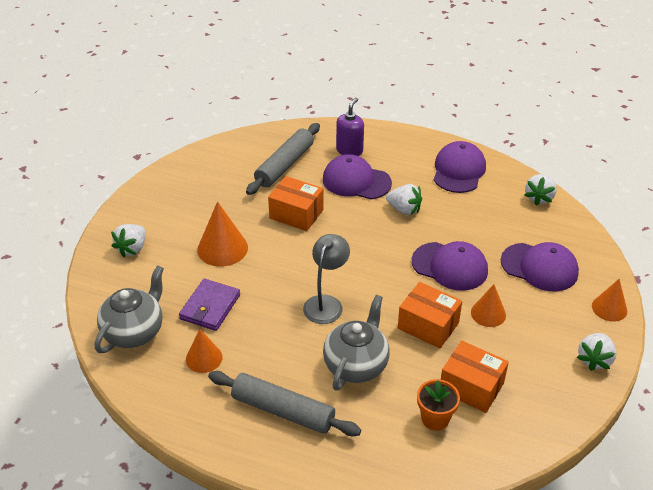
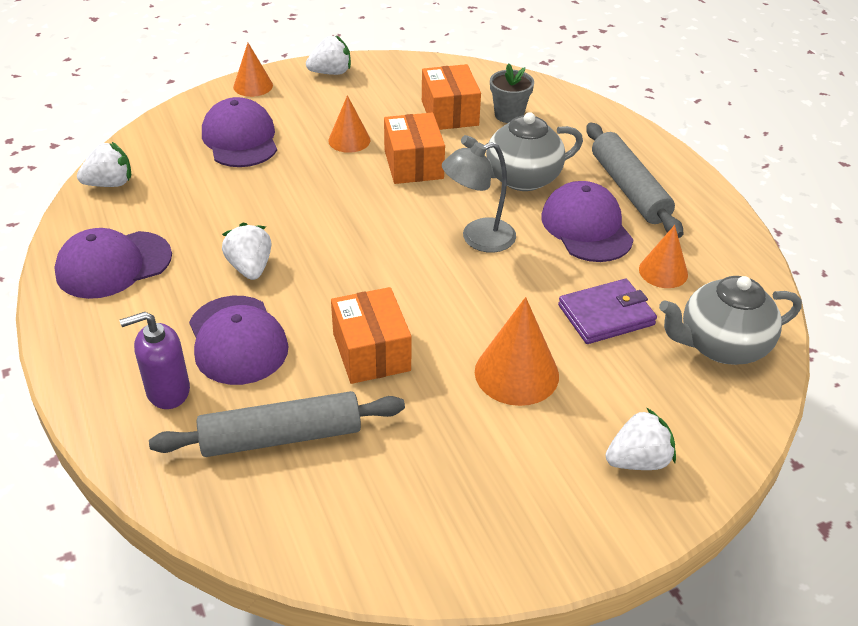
camera: 135 degrees left, 0 degrees up
(435, 419) = (509, 115): orange flower pot -> grey flower pot
(450, 266) = (311, 190): purple cap -> purple cap (586, 227)

